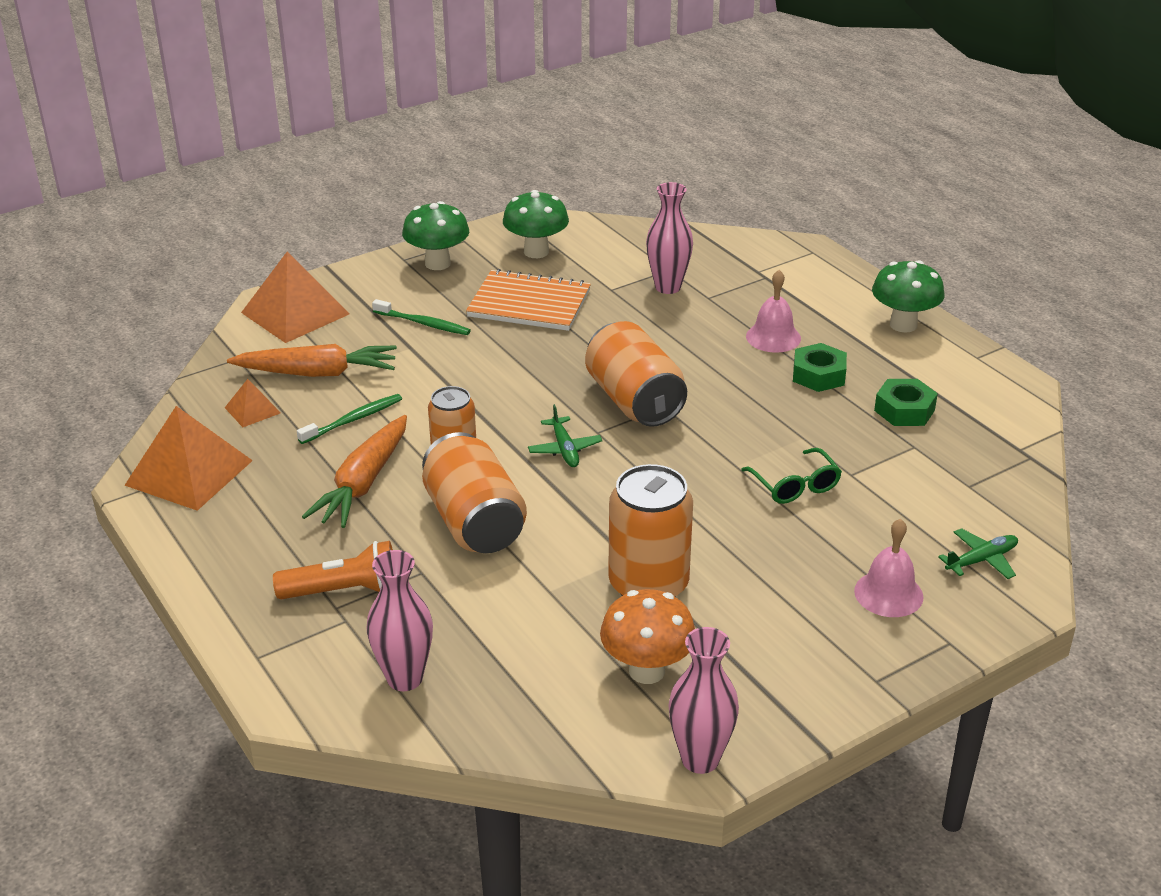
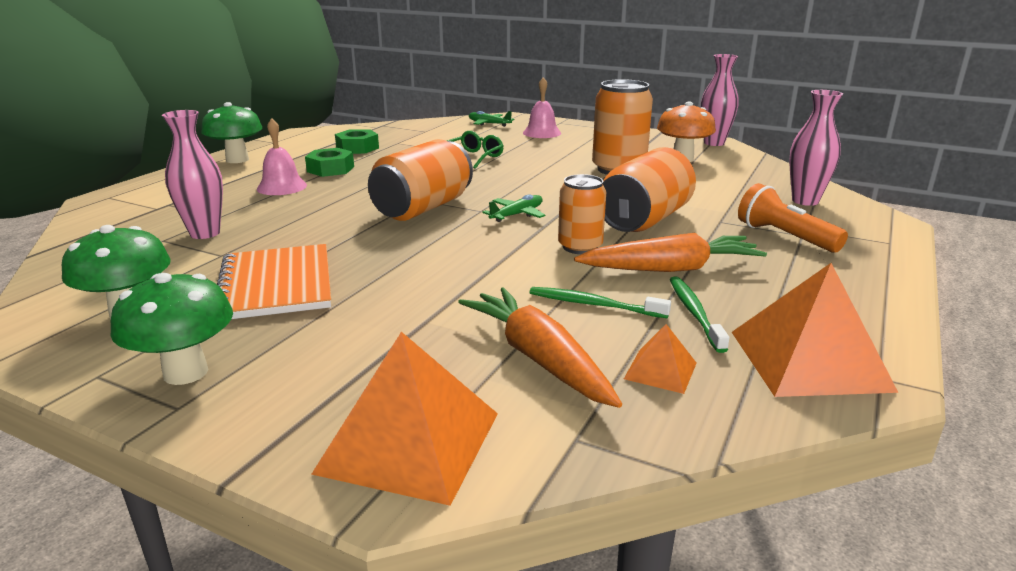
camera: 120 degrees left, 10 degrees down
(423, 323) = (365, 330): green toothbrush -> green toothbrush (694, 313)

